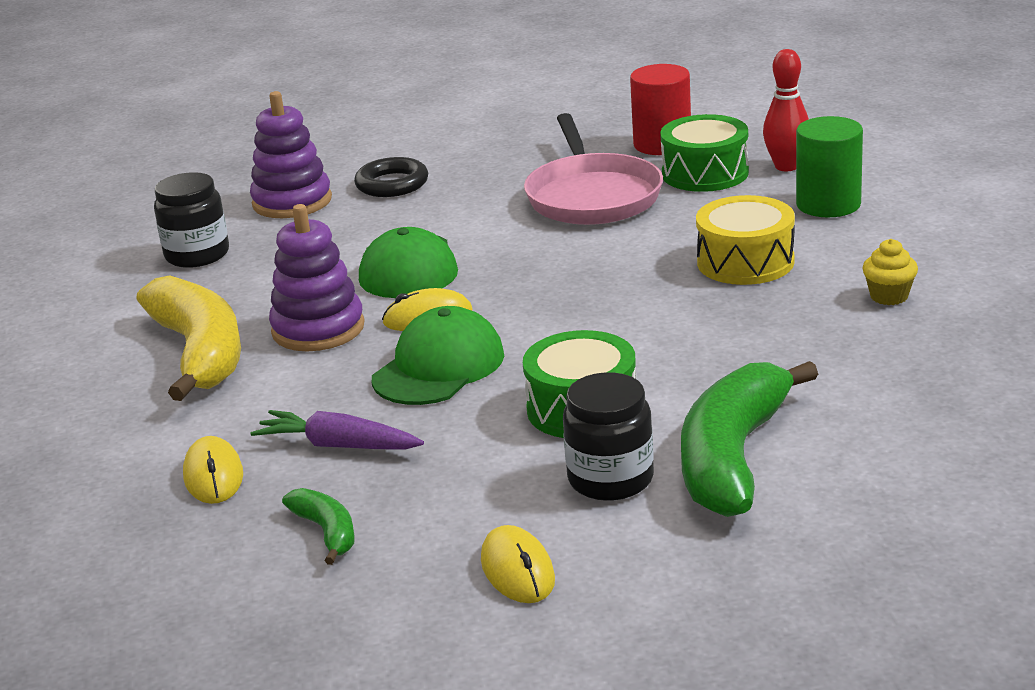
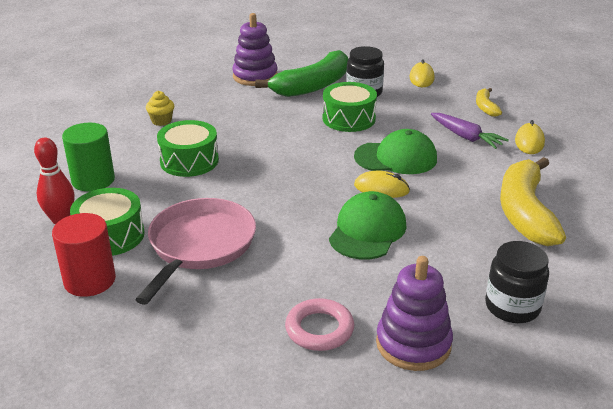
camera: 155 degrees left, 5 degrees up
(318, 329) = (448, 203): purple stacking toy -> purple stacking toy (255, 76)
(327, 532) = (485, 107): green banana -> yellow banana
(392, 184) = (319, 329): black ring -> pink ring
(439, 367) = (396, 158): green cap -> green cap turned 150 degrees counterclockwise
(745, 262) = (189, 161): yellow drum -> green drum

